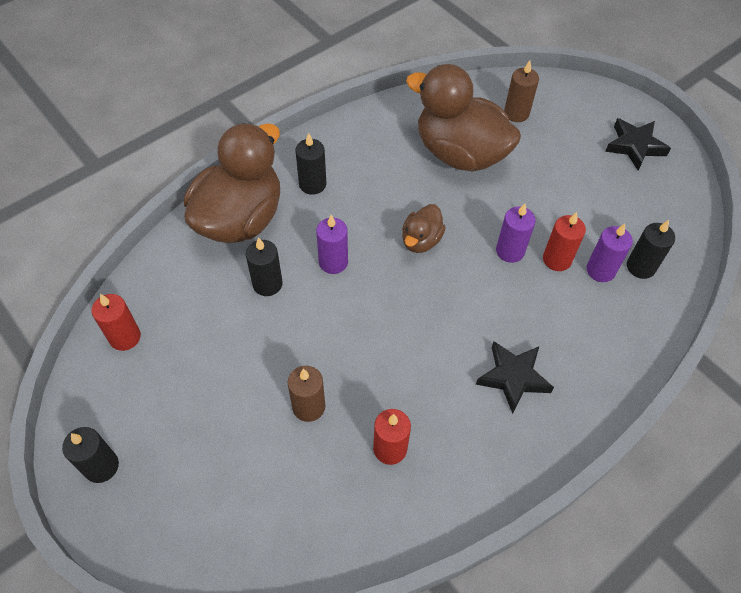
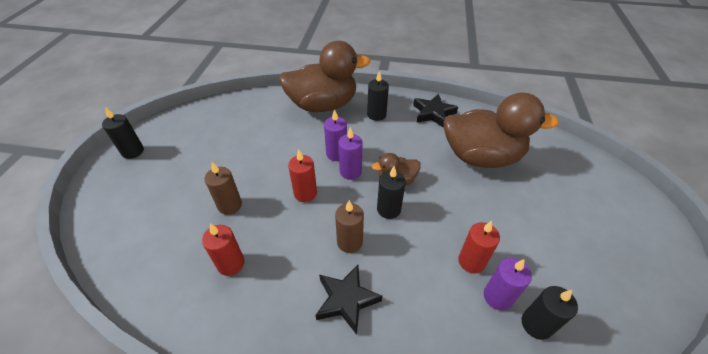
camera: 50 degrees right, 10 degrees down
(125, 337) = (214, 113): red candle -> red candle (305, 193)
(267, 284) = (294, 139): black candle -> black candle (388, 209)
(460, 153) = (481, 157): brown duck -> brown duck turned 105 degrees clockwise
(510, 251) = (444, 229): purple candle -> purple candle (350, 171)
(516, 113) = (551, 162): brown candle -> brown candle (349, 242)
(635, 146) = (633, 245): black star -> black star (433, 113)

